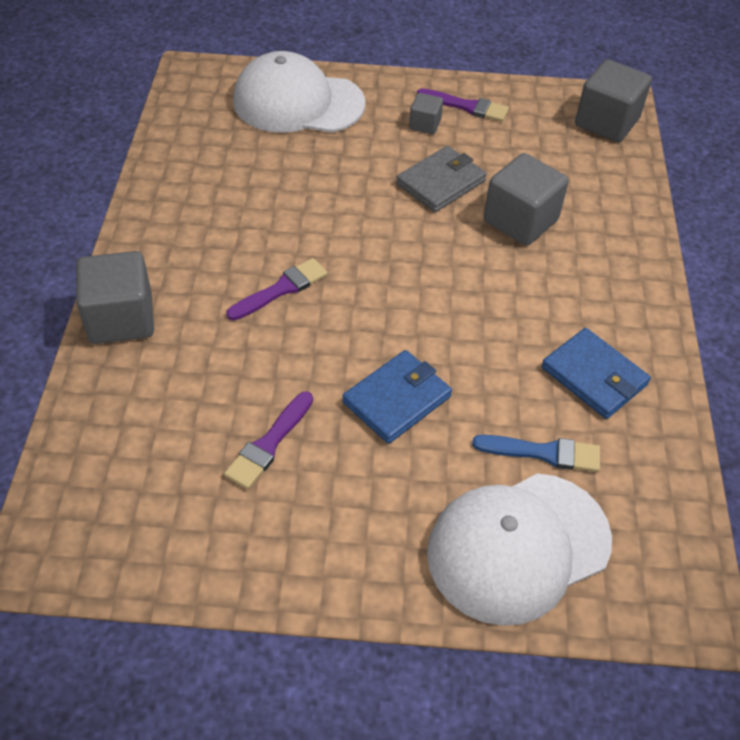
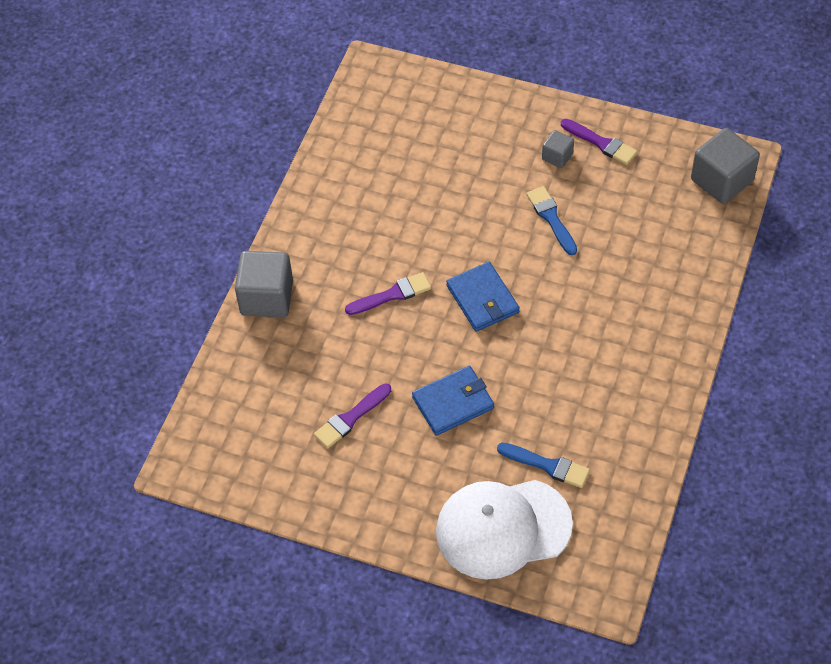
camera: 20 degrees right, 5 degrees up
(298, 102) = (454, 115): white cap -> none
(441, 182) = (551, 218): grey wallet -> blue brush
(520, 221) = (605, 267): grey cube -> none
(594, 376) = (610, 414): blue wallet -> blue wallet (482, 299)

